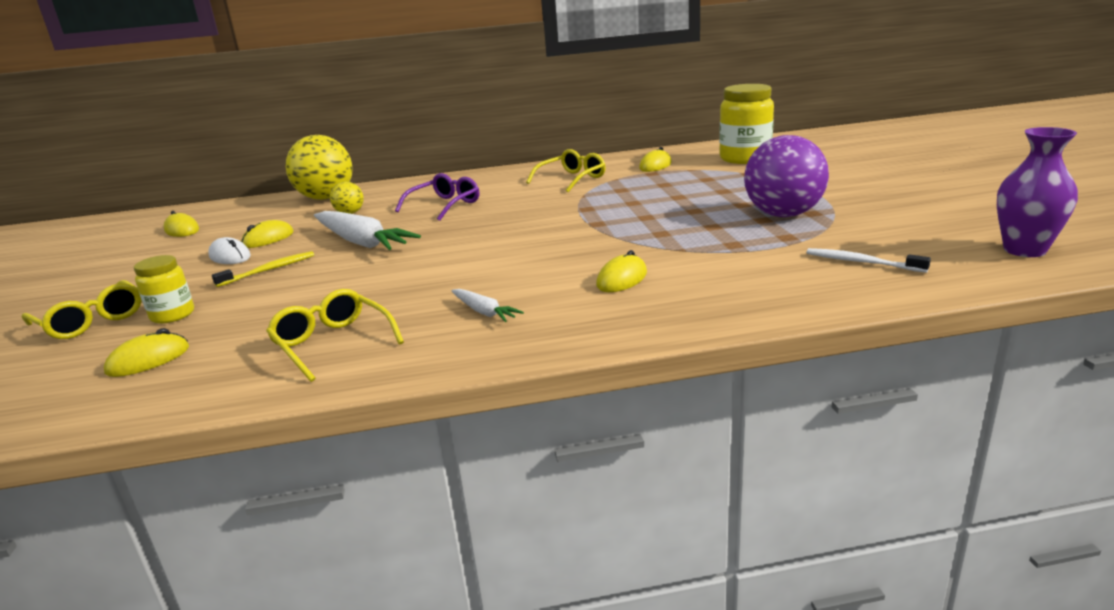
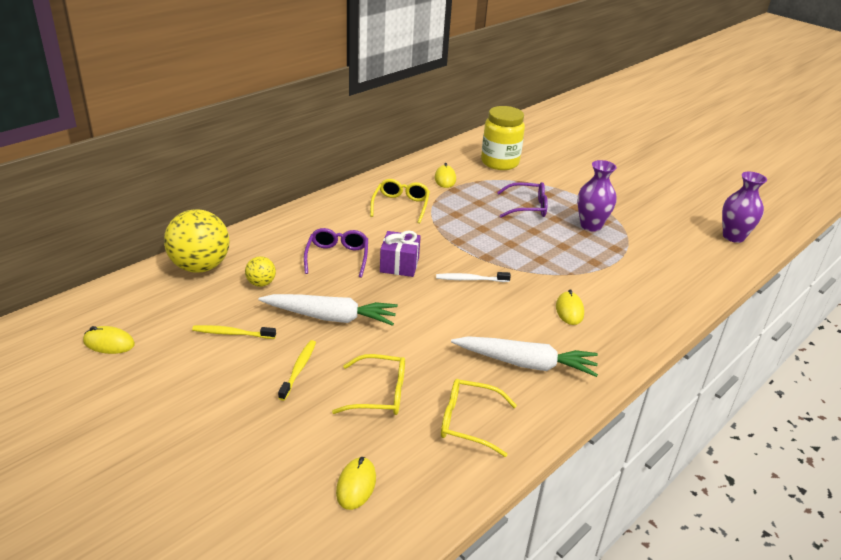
camera: 40 degrees left, 10 degrees up
(91, 321) = (229, 471): yellow glasses -> yellow glasses (379, 394)
(172, 315) = (296, 440): yellow jar -> none
(230, 256) = (230, 363): white mouse -> none
(268, 239) = (232, 333): yellow mouse -> yellow toothbrush
(484, 312) = (526, 363): white carrot -> white carrot, size x2.05
(492, 217) = (399, 265): none -> purple gift
(720, 192) = (527, 207): none -> purple glasses
(783, 215) = (591, 226): purple ball -> purple vase
(861, 262) = (674, 264): white toothbrush -> white toothbrush (470, 279)

